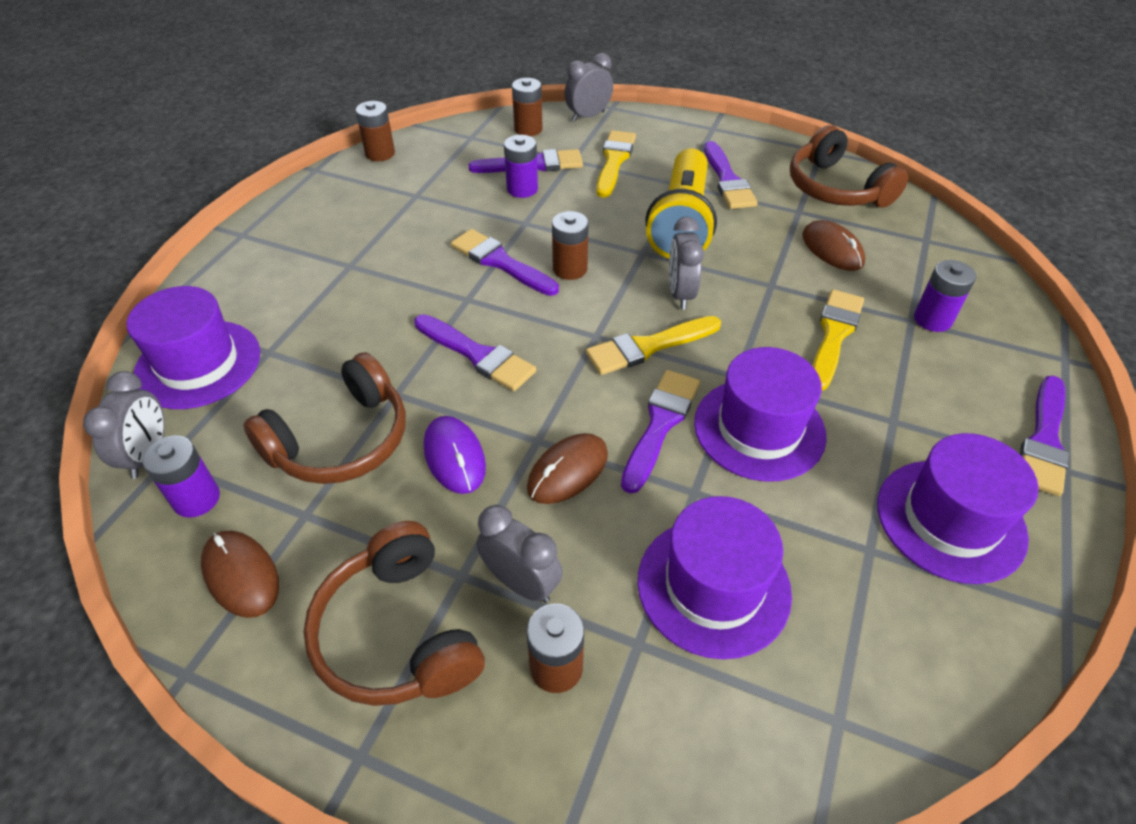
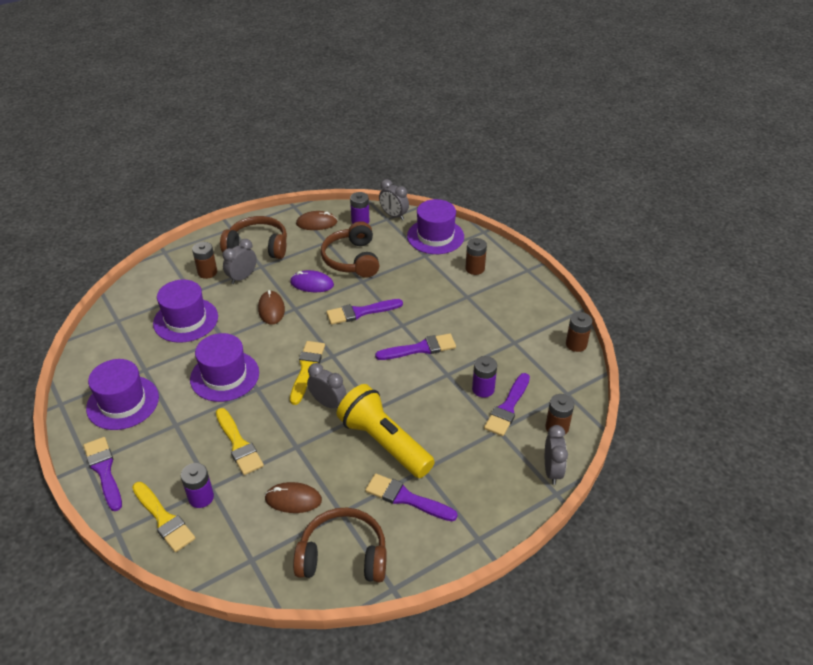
camera: 125 degrees right, 5 degrees down
(521, 583) = (242, 277): grey clock -> grey clock turned 150 degrees clockwise
(570, 269) = (389, 371): brown battery -> brown battery (475, 268)
(614, 161) = (479, 451): yellow brush -> yellow brush (164, 519)
(660, 424) = (262, 347): purple brush -> none

